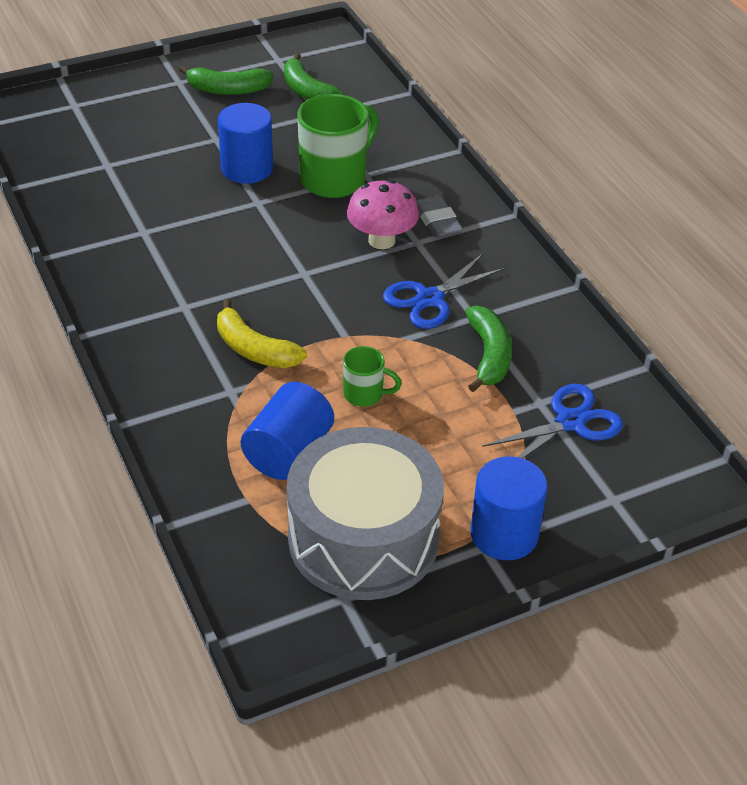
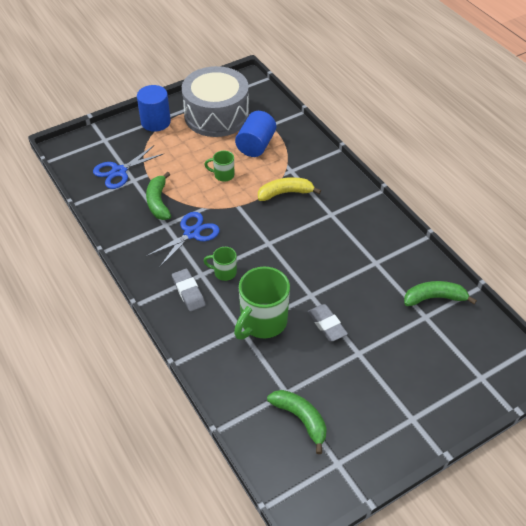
camera: 175 degrees right, 5 degrees up
(228, 89) = (368, 413): green banana -> green banana (434, 298)
(247, 168) = (327, 325): blue cylinder -> grey eraser
(254, 349) = (285, 193): yellow banana -> yellow banana turned 45 degrees counterclockwise
(381, 240) = (224, 272): pink mushroom -> green mug

